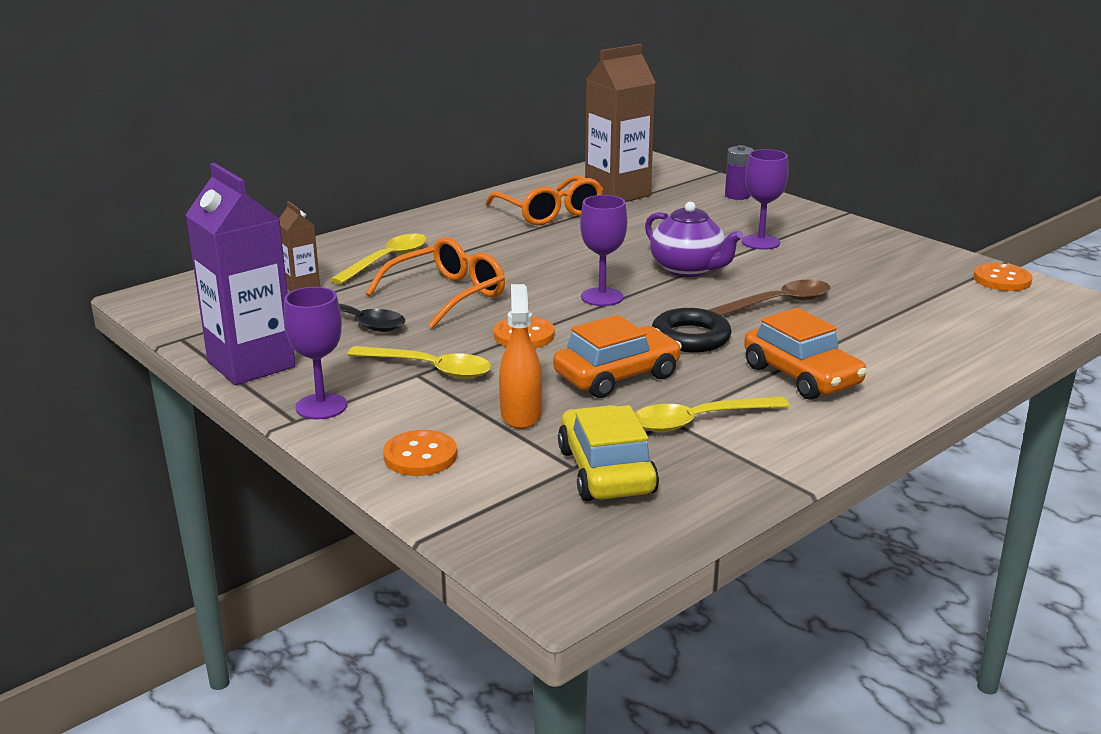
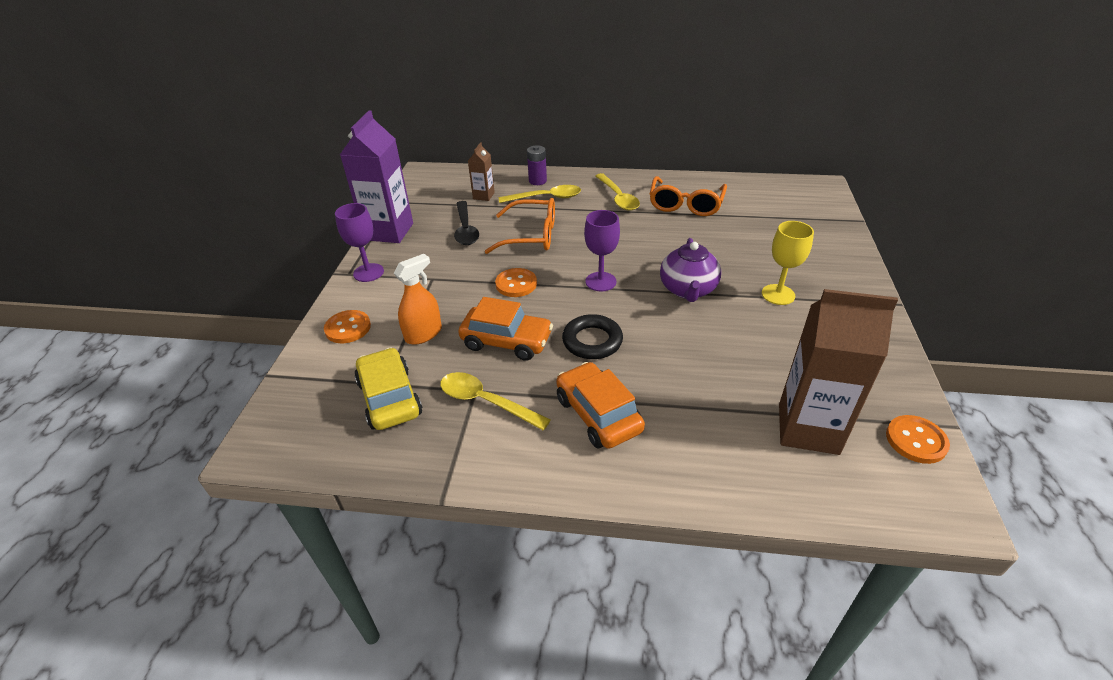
camera: 50 degrees right, 15 degrees up
(430, 369) = (441, 278): yellow spoon -> yellow spoon (618, 198)
(606, 471) = (390, 398): yellow car -> yellow car turned 60 degrees counterclockwise
(617, 194) = (754, 209): brown carton -> brown carton (808, 428)
(737, 195) = (837, 247): purple battery -> purple battery (537, 181)
(760, 242) = (778, 294): purple goblet -> yellow goblet
(777, 303) = (693, 350): brown spoon -> none
(801, 376) = (598, 414): orange car -> orange car turned 135 degrees clockwise

